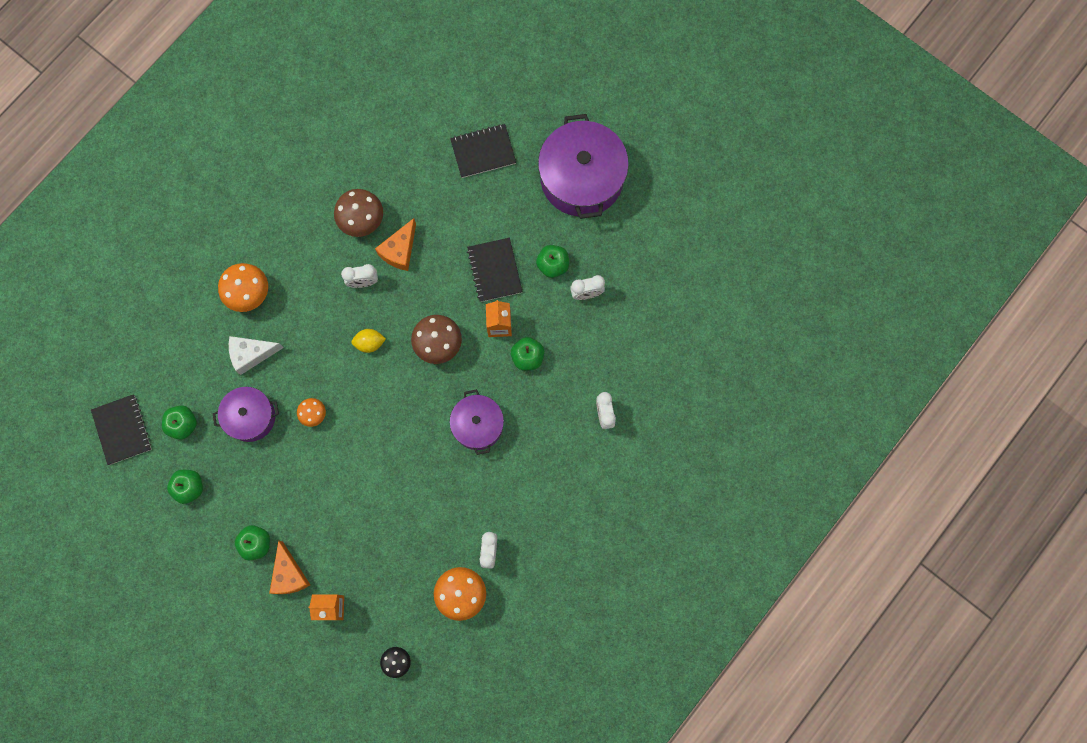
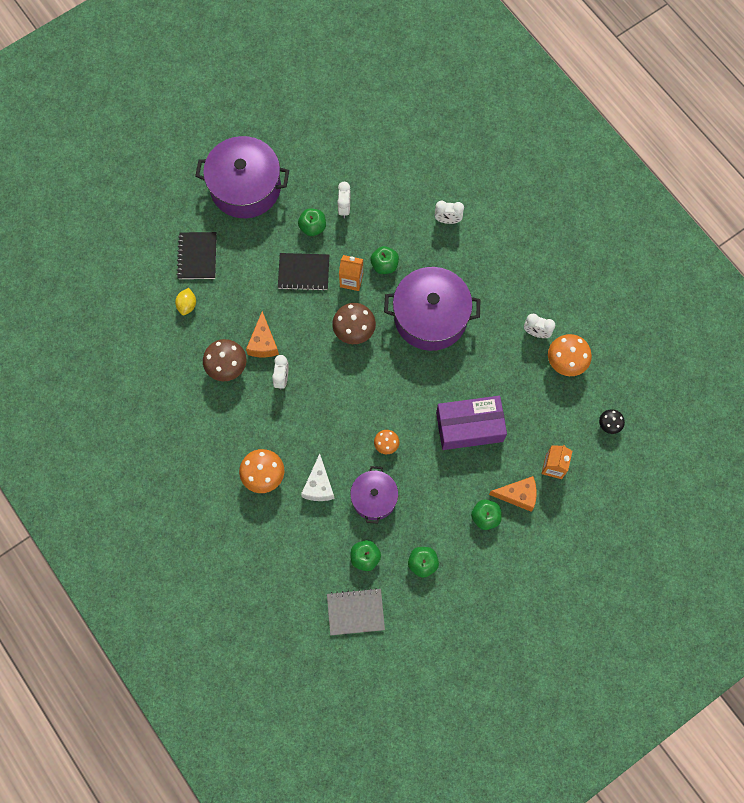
camera: 75 degrees left, 5 degrees down
(122, 430) = (355, 612): black notebook -> grey notebook
(356, 501) = (469, 427): none -> purple box
(369, 343) = (337, 385): yellow lemon -> yellow lemon (187, 305)
(399, 250) = (263, 343): orange cheese -> orange cheese turned 45 degrees clockwise
(477, 425) = (430, 317): purple pot -> purple pot, size x1.72

